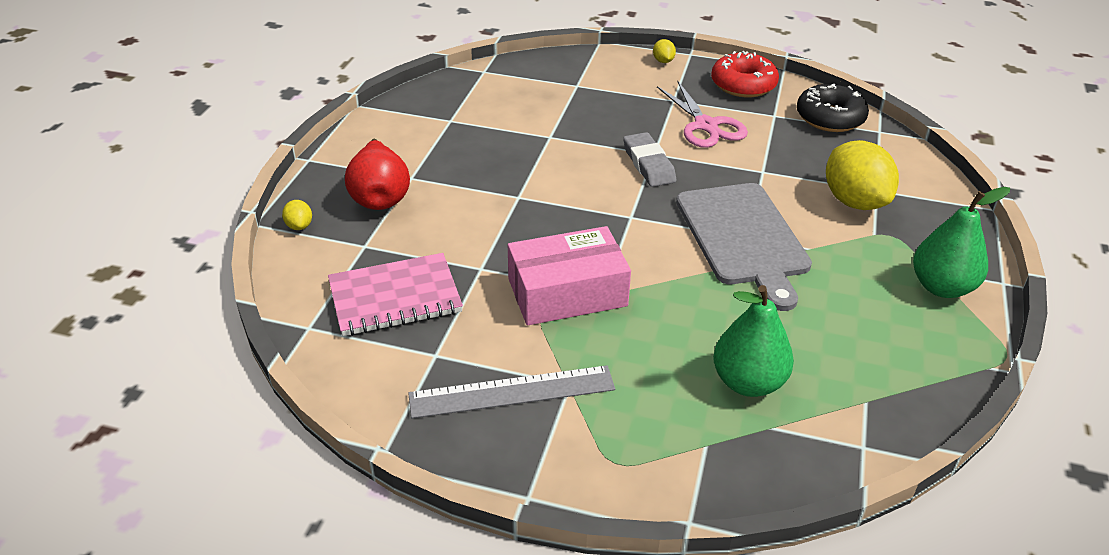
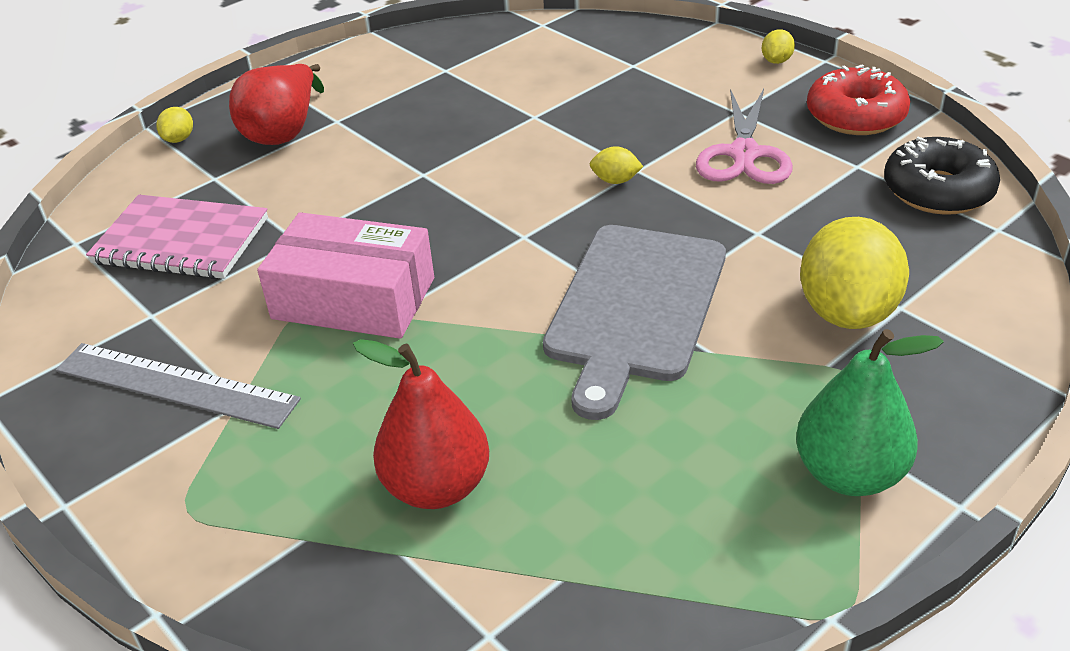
camera: 35 degrees right, 0 degrees up
(648, 164) = (615, 180): grey eraser -> yellow lemon
(748, 382) = (437, 487): green pear -> red pear

